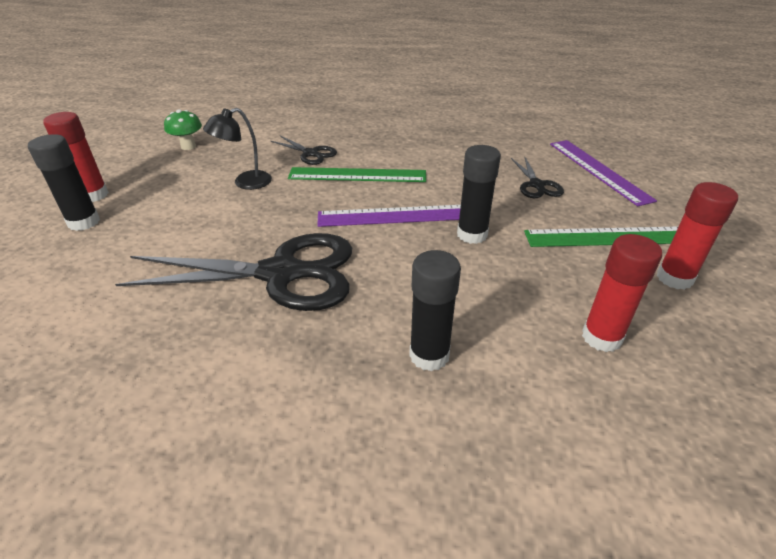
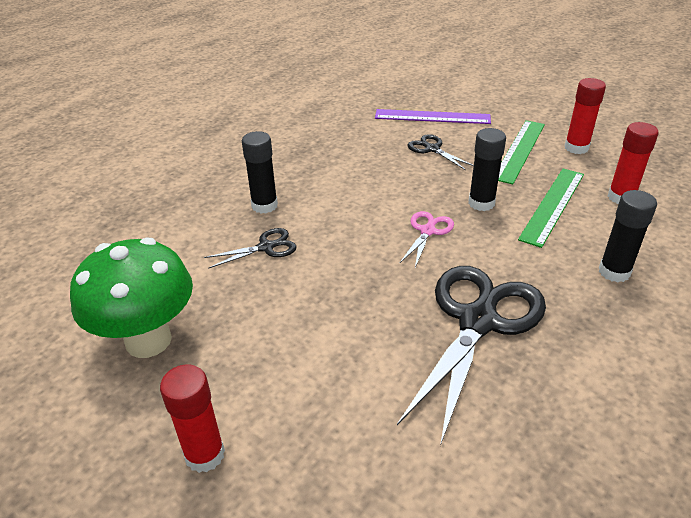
camera: 60 degrees left, 0 degrees up
(84, 222) = (273, 470): black glue stick -> black glue stick (264, 205)
(188, 146) = (148, 340): green mushroom -> green mushroom, size x2.23
(245, 183) = (290, 309): black lamp -> none
(357, 175) = (339, 230): green ruler -> green ruler (553, 205)
(395, 215) = (427, 231): purple ruler -> pink scissors
(536, 185) = (432, 149): black scissors -> black scissors turned 150 degrees counterclockwise

